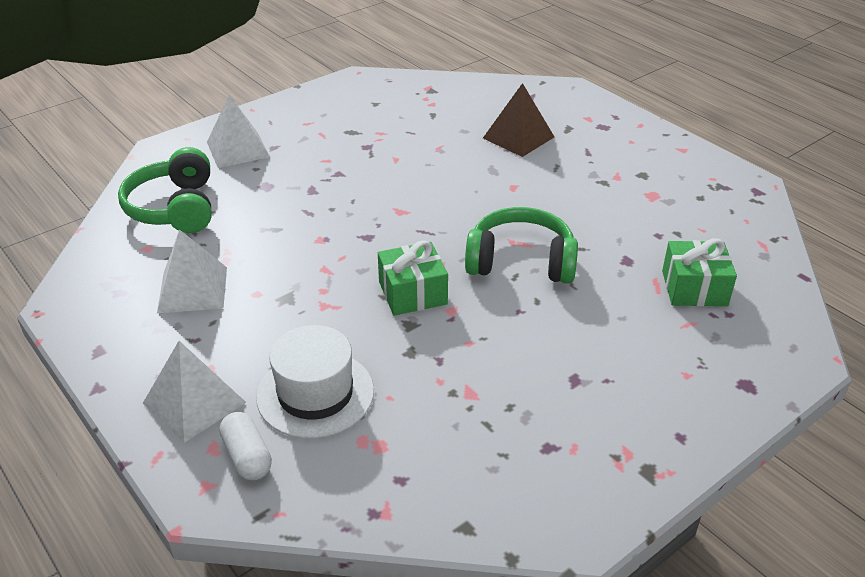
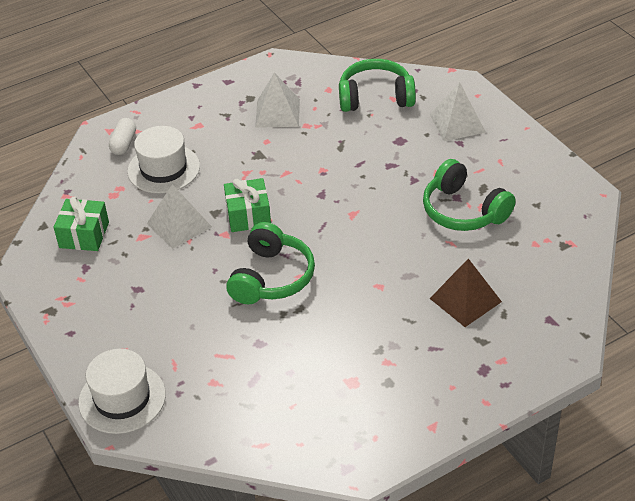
camera: 100 degrees right, 5 degrees up
(194, 402) = (172, 121): white pyramid -> white pyramid (179, 225)
(247, 456) = (124, 144): white capsule -> white capsule turned 60 degrees counterclockwise
(388, 142) = (463, 211): none -> green headphones
(694, 288) = (214, 378): green gift -> green gift (84, 235)
(763, 361) = (122, 398): none -> white hat

